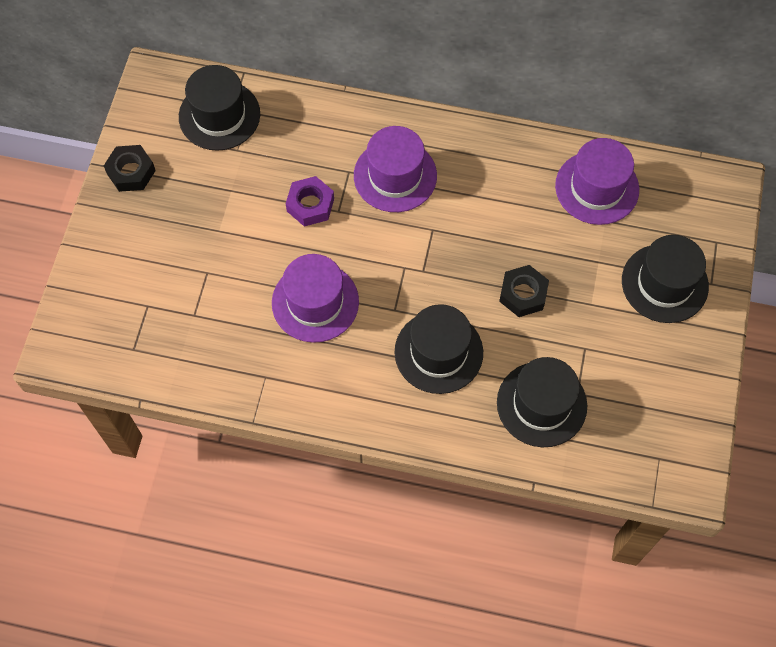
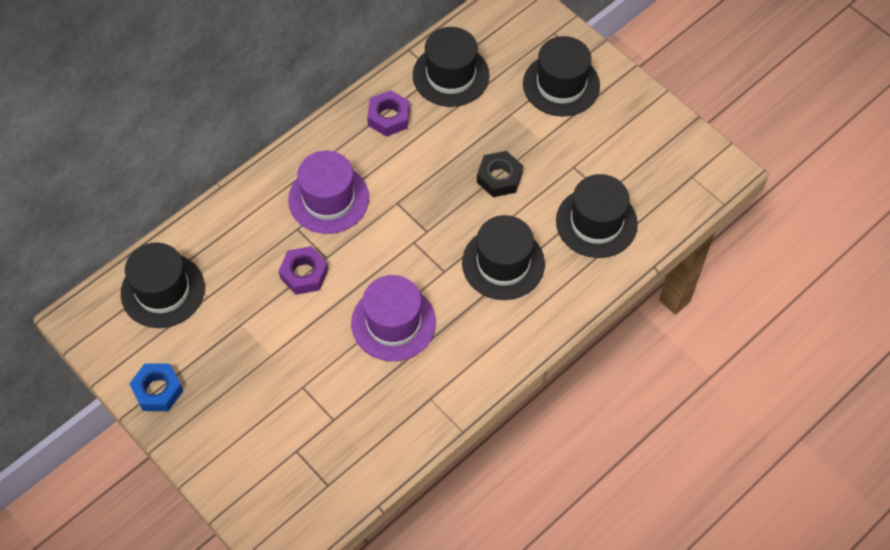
camera: 55 degrees left, 5 degrees down
(131, 172) = (158, 390): black nut -> blue nut
(512, 168) = (388, 117): none -> purple nut
(597, 188) = (451, 75): purple hat -> black hat

